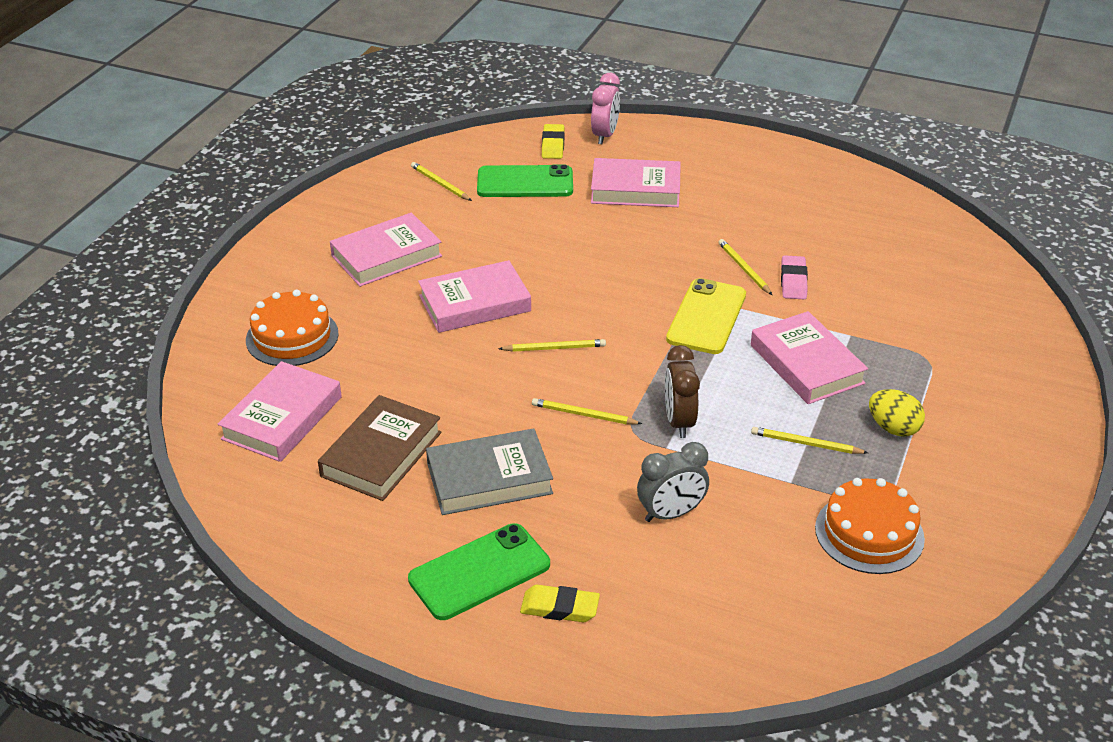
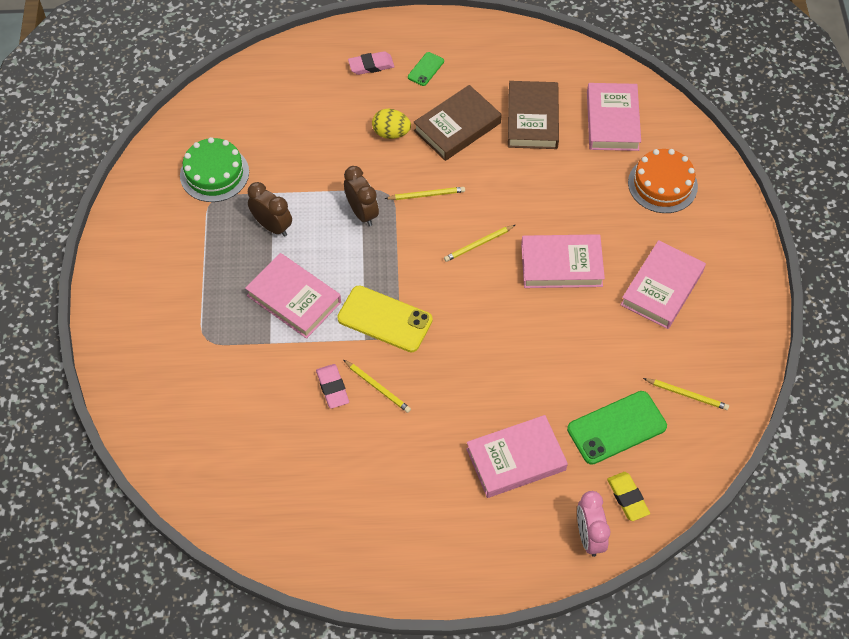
camera: 155 degrees right, 20 degrees up
(475, 303) = (561, 265): pink book -> pink book turned 45 degrees clockwise
(479, 572) = (426, 69): green phone -> green phone, size x0.51
(489, 478) = (457, 127): grey book -> brown book
(559, 608) = (371, 65): yellow eraser -> pink eraser
(671, 514) = (337, 143): grey clock -> none
(706, 317) = (385, 319): yellow phone -> yellow phone turned 60 degrees counterclockwise
(806, 444) = (272, 226): yellow pencil -> brown clock
(869, 533) = (214, 173): orange cake -> green cake
(893, 428) = (217, 262): yellow egg -> yellow egg (391, 133)

